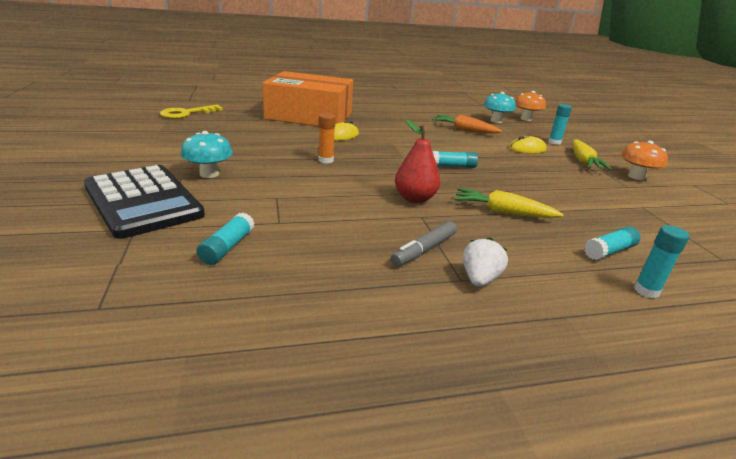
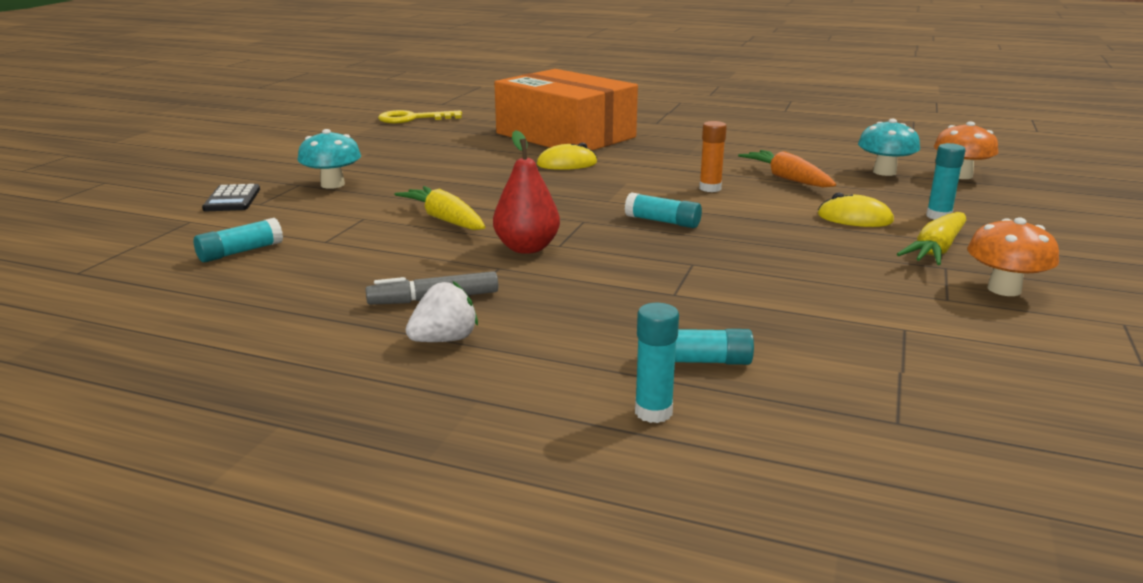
camera: 35 degrees right, 5 degrees down
(143, 201) = (232, 199): black calculator -> black calculator, size x0.45
(326, 160) = (490, 189): orange glue stick -> orange glue stick (710, 188)
(502, 212) = (624, 285): yellow carrot -> yellow carrot (445, 219)

